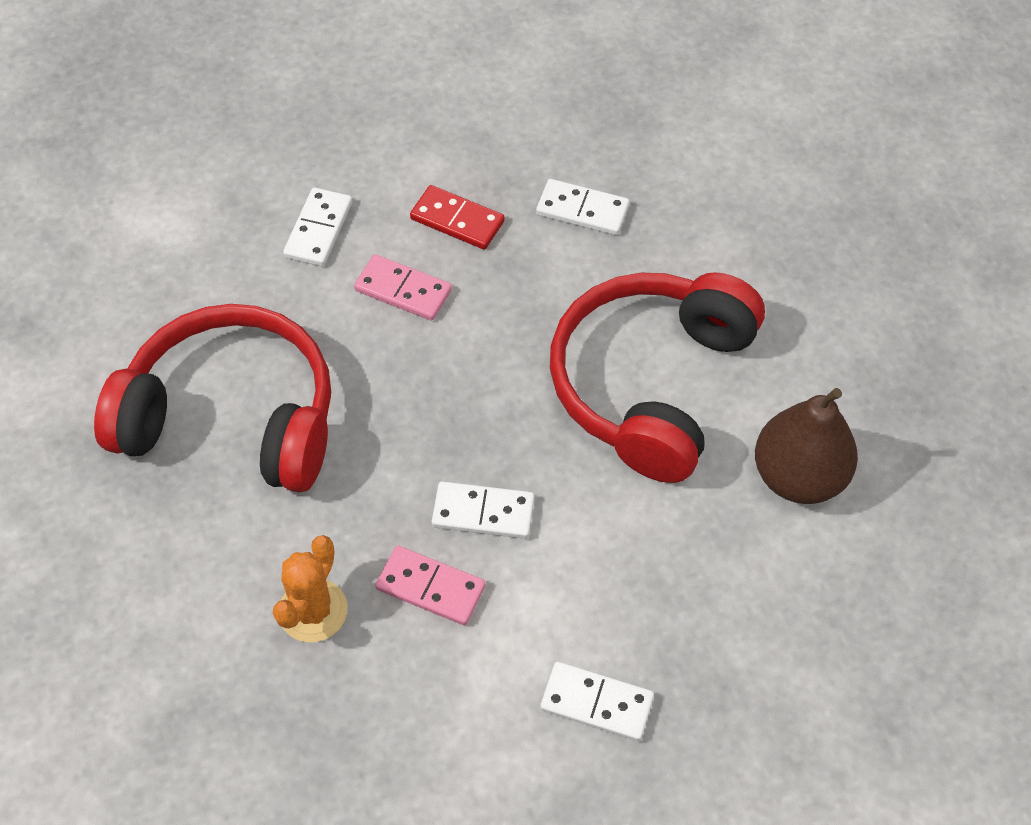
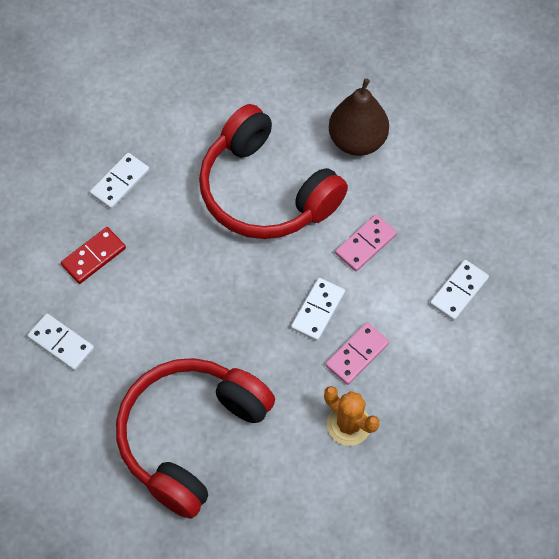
camera: 70 degrees left, 5 degrees up
(403, 290) = (135, 306): pink domino -> pink domino (365, 244)

